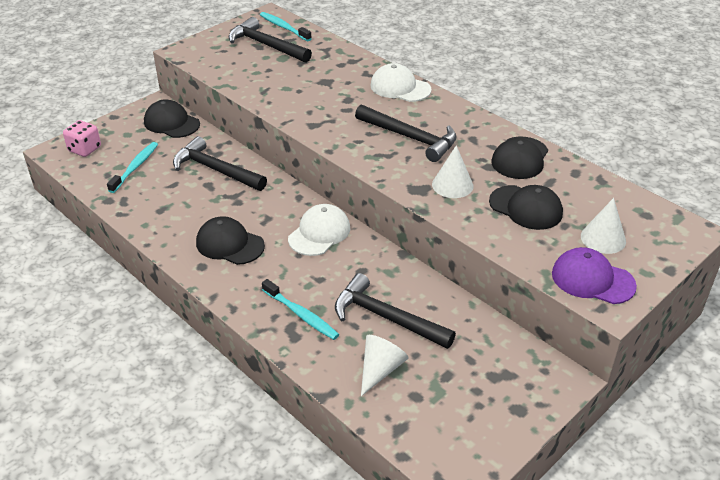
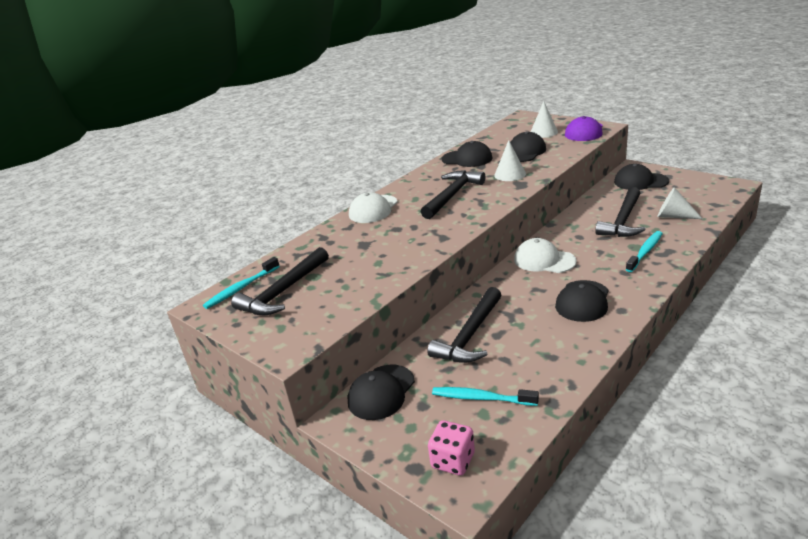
camera: 90 degrees left, 10 degrees down
(506, 371) = (640, 181): none -> black cap

